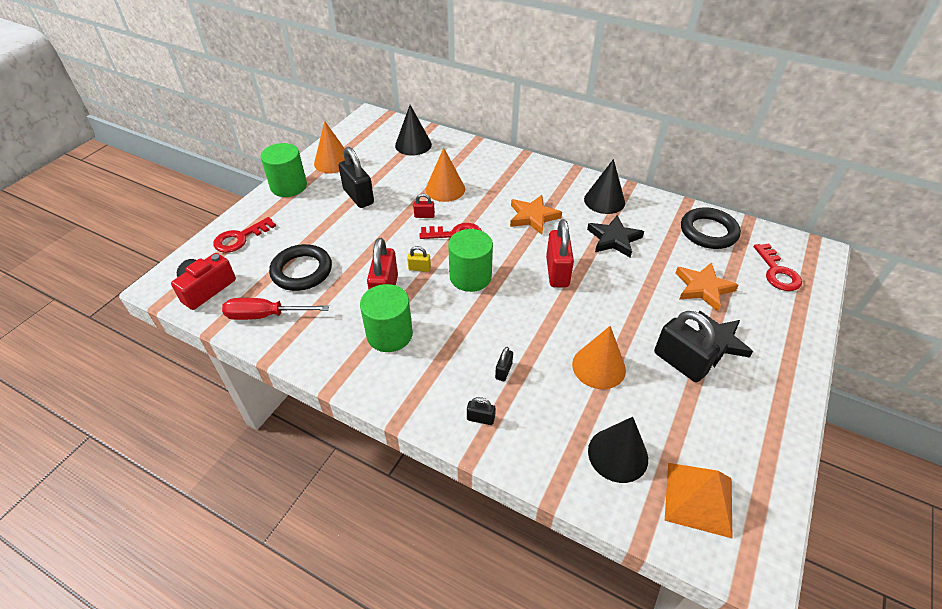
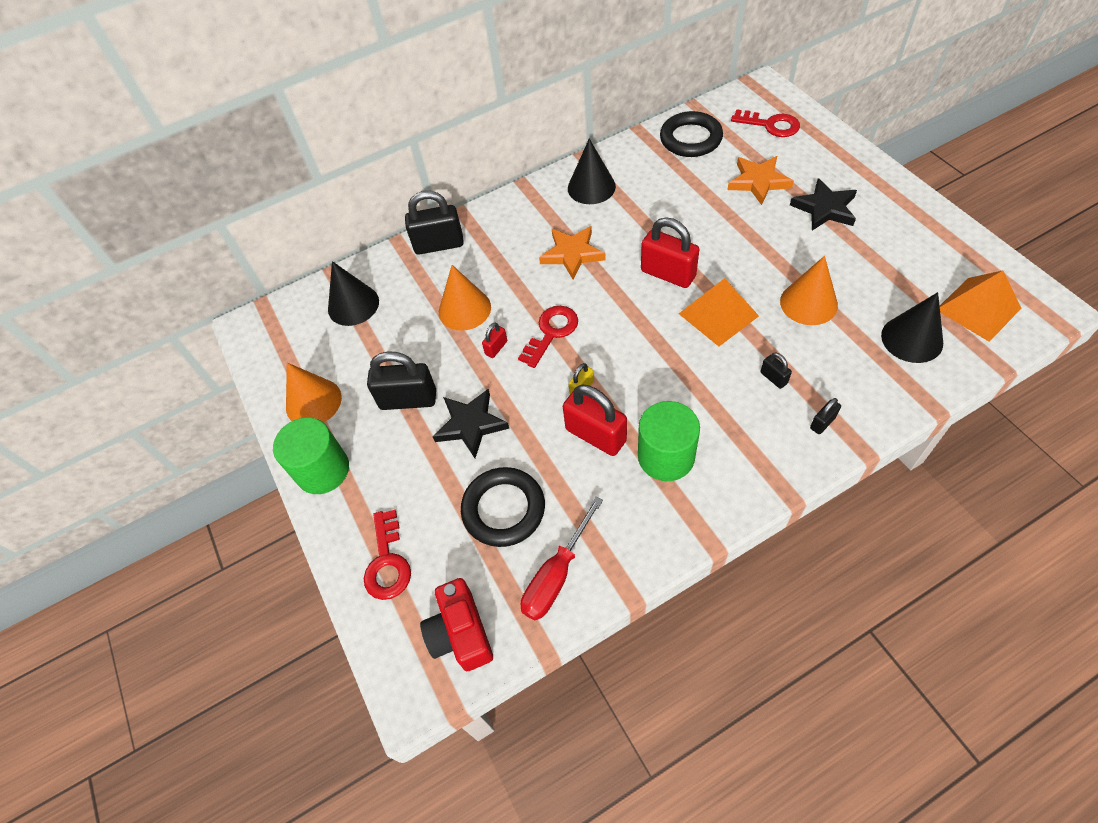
camera: 50 degrees left, 10 degrees up
(470, 277) = (626, 348): green cylinder -> none
(541, 315) = (718, 314): none -> orange pyramid
(614, 239) = (652, 209): black star -> black star (470, 425)
(680, 363) = (835, 245): black padlock -> black padlock (439, 245)

